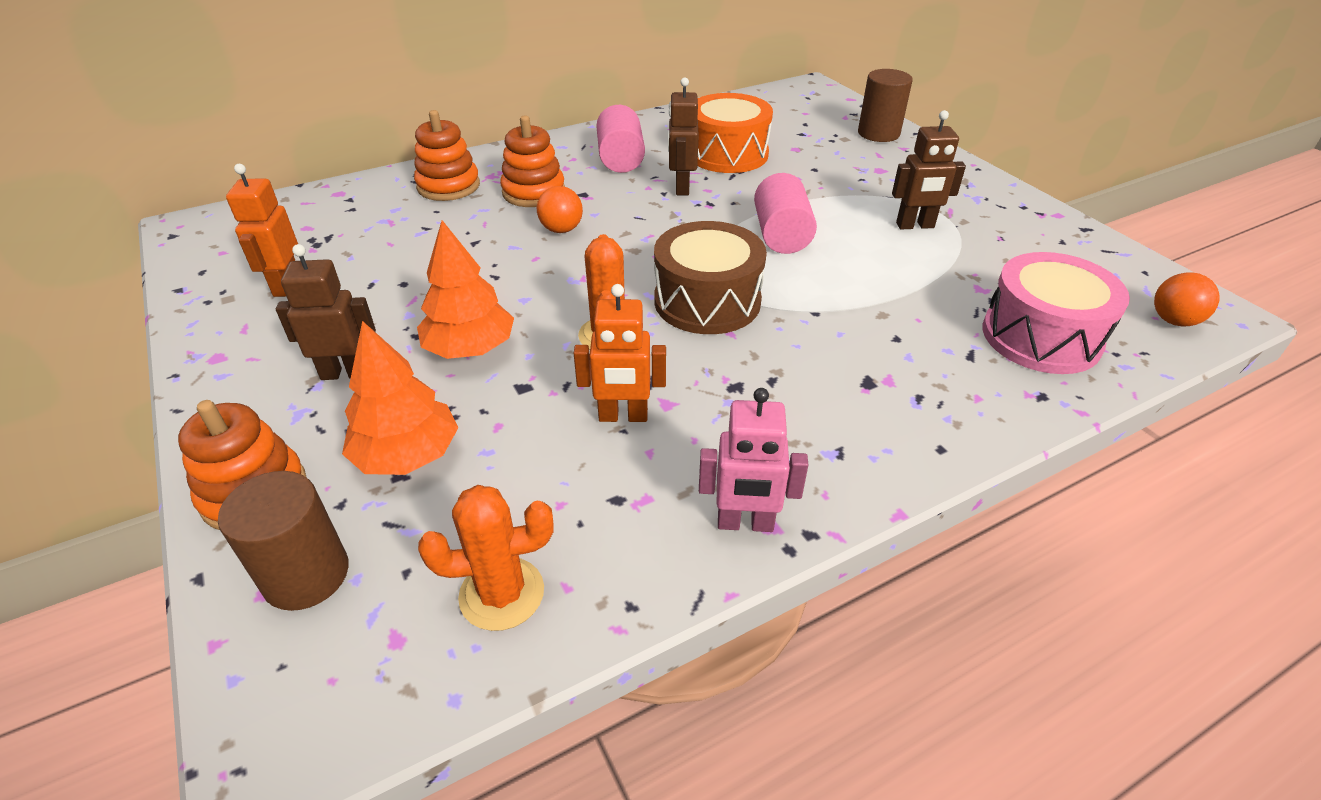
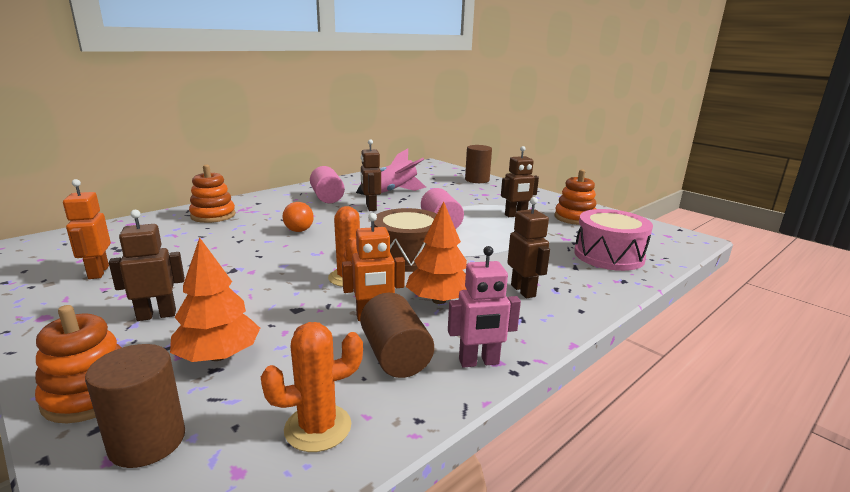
camera: 15 degrees left, 20 degrees down
(470, 348) = (251, 293): orange tree -> orange tree (439, 300)
(533, 192) = (274, 215): orange stacking toy -> orange stacking toy (574, 218)
(632, 492) = (395, 356): none -> brown cylinder
(727, 154) = (393, 192): orange drum -> pink rocket
(863, 396) = (523, 291): none -> brown robot
(1173, 321) = (672, 243): orange ball -> none

